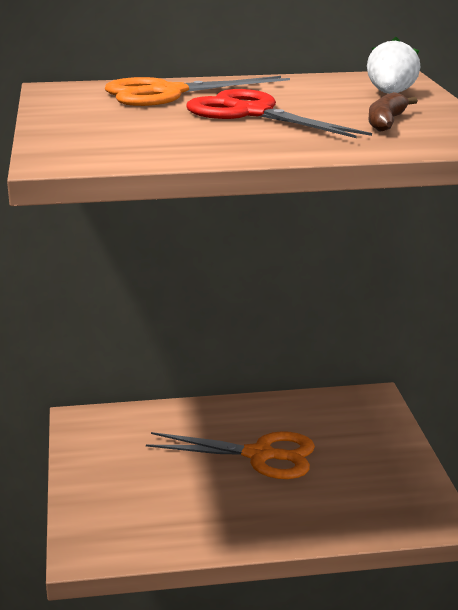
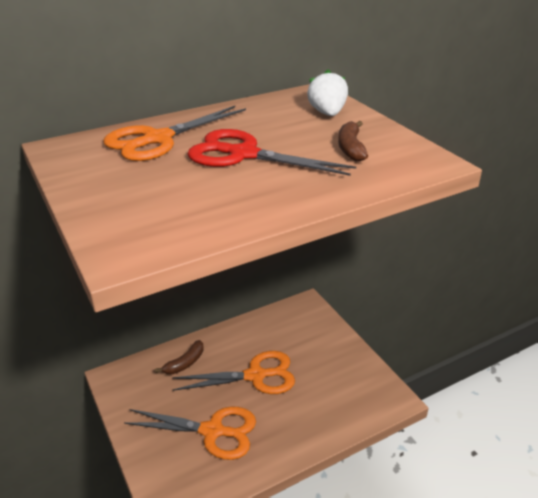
camera: 20 degrees left, 10 degrees up
(174, 496) = (212, 431): none -> orange scissors
(176, 424) = (185, 363): none -> brown banana

